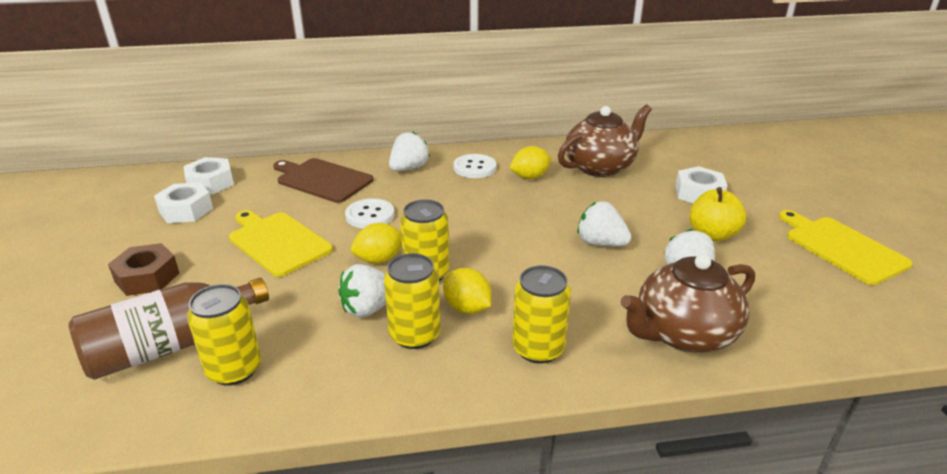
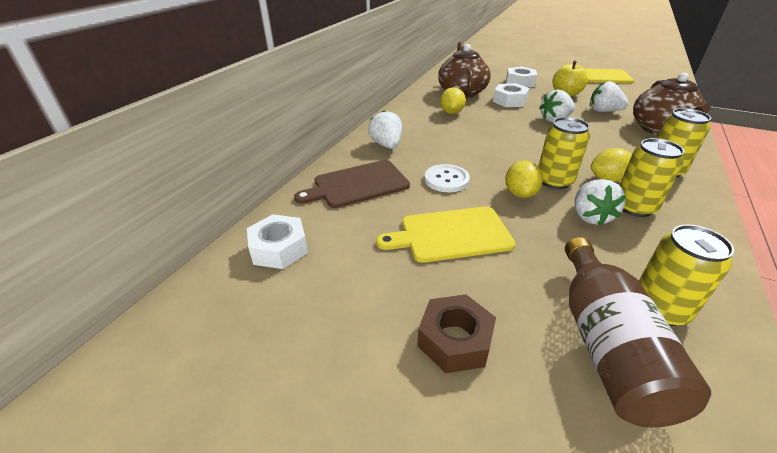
camera: 55 degrees left, 5 degrees up
(186, 210) = (324, 279): white nut -> white nut (509, 101)
(475, 168) = (416, 124): white button -> none

